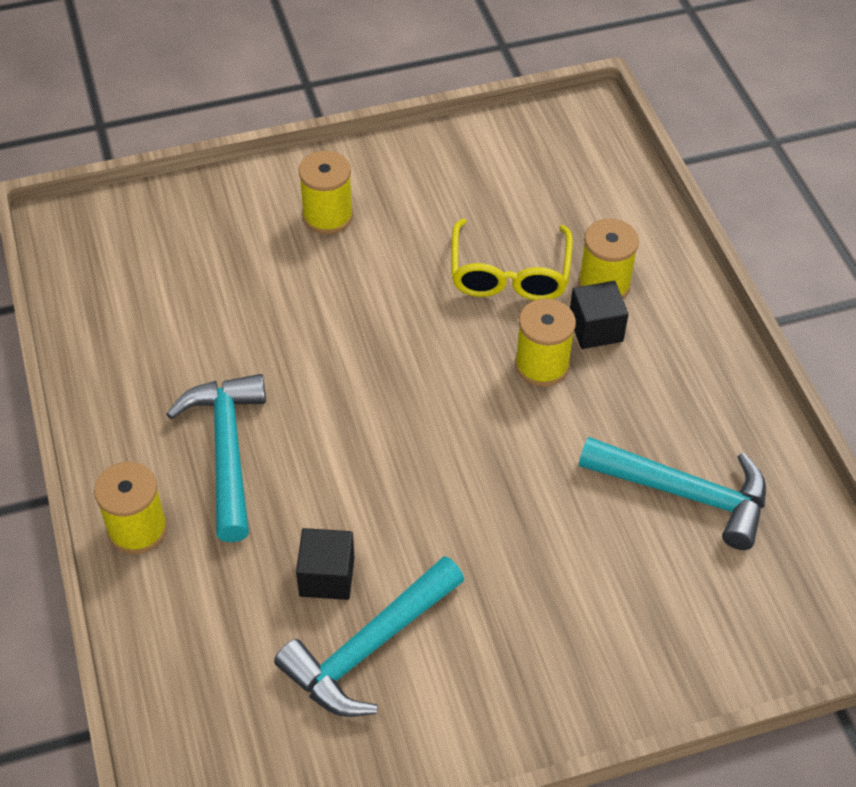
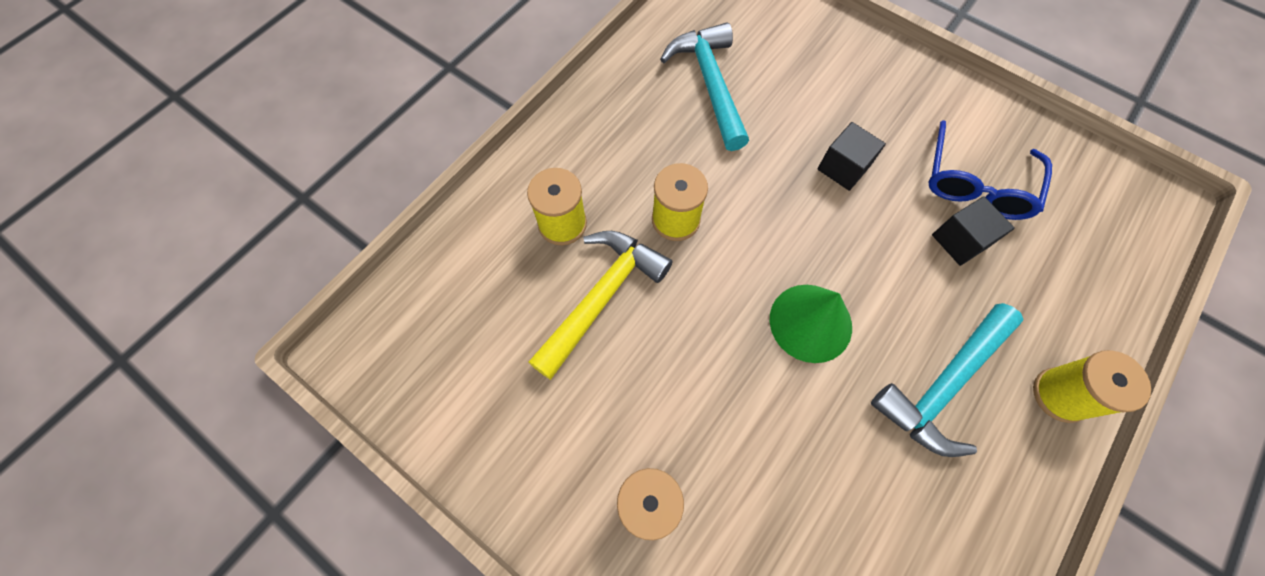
camera: 125 degrees left, 15 degrees up
(361, 397) = (810, 322): none -> green cone
(369, 648) = (976, 184): turquoise hammer -> blue glasses
(509, 274) = (601, 297): yellow glasses -> yellow hammer
(595, 329) = (612, 205): black cube -> black cube (843, 168)

